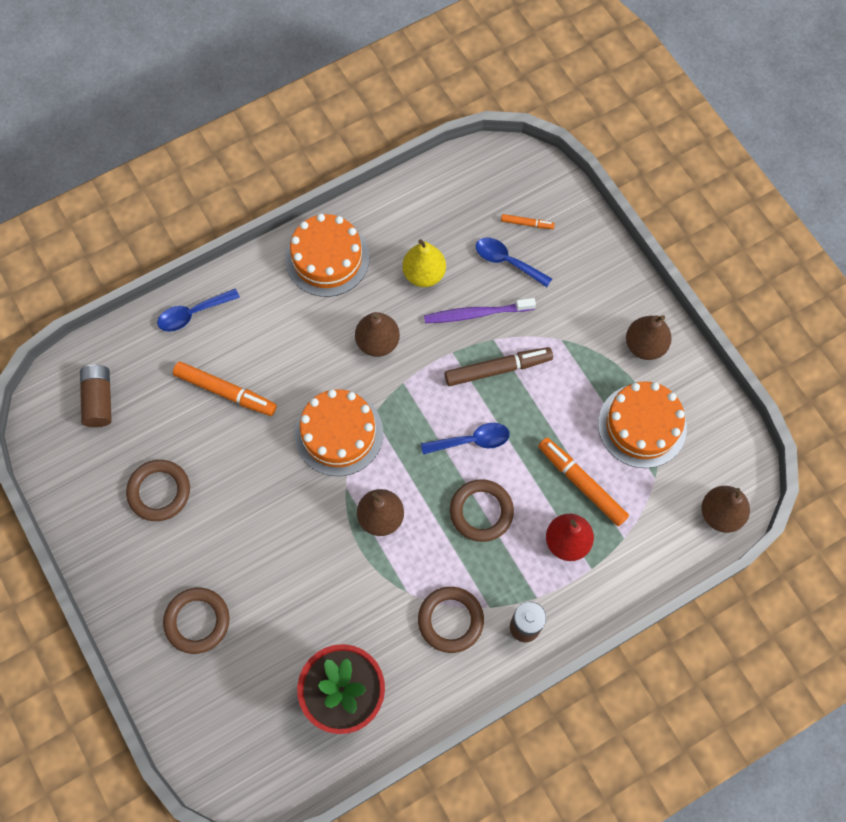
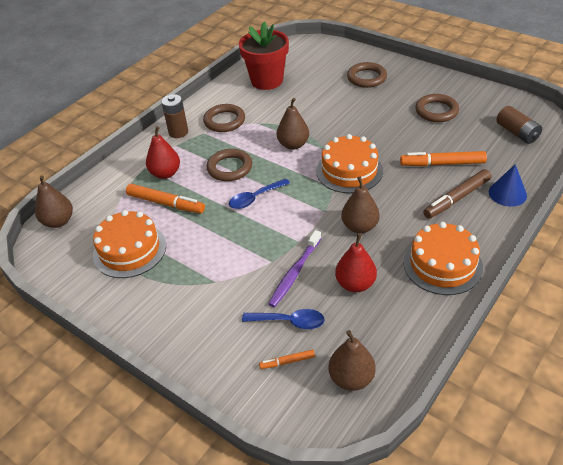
camera: 160 degrees right, 25 degrees down
(193, 314) = (507, 193): blue spoon -> blue cone
(424, 274) = (355, 284): yellow pear -> red pear
(476, 314) = (294, 273): purple toothbrush -> purple toothbrush turned 150 degrees clockwise
(498, 369) = (257, 244): brown marker -> brown marker (457, 198)
(645, 345) = (141, 303): brown pear -> brown pear (351, 378)

